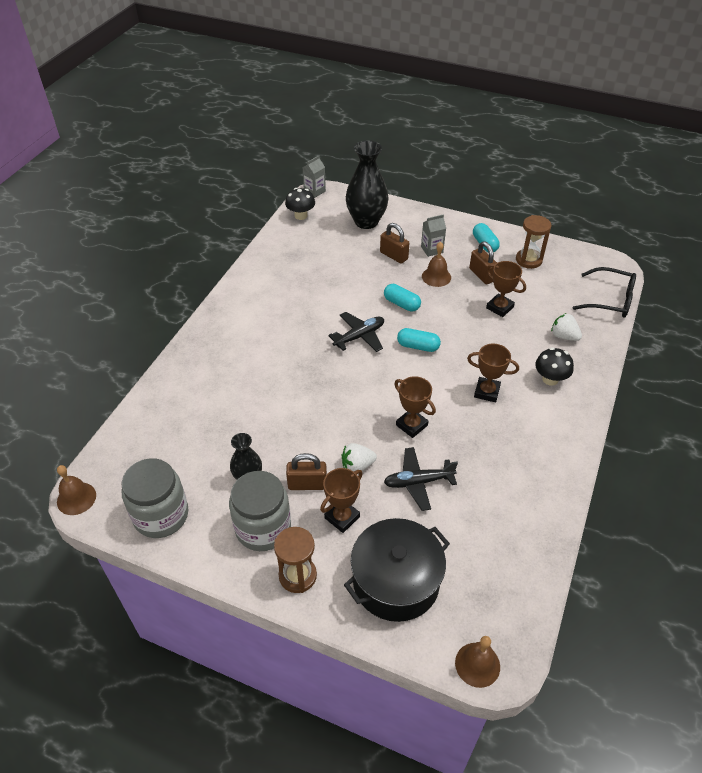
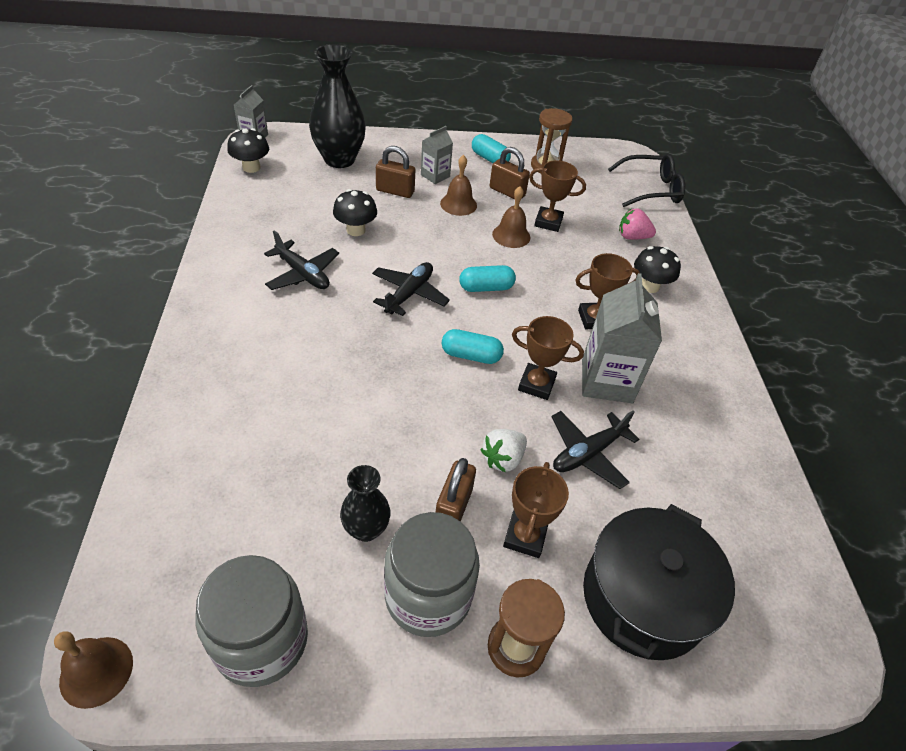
camera: 30 degrees left, 0 degrees up
(295, 303) = (303, 274): none -> black plane
(307, 484) = (453, 508): brown padlock -> brown padlock turned 45 degrees counterclockwise
(348, 280) = (356, 230): none -> black mushroom
(401, 304) = (437, 243): turquoise capsule -> turquoise capsule (471, 355)
(465, 438) = (606, 381): none -> grey carton
(477, 664) = (804, 668): brown bell -> brown bell (511, 235)
(564, 336) = (632, 237): white strawberry -> pink strawberry

